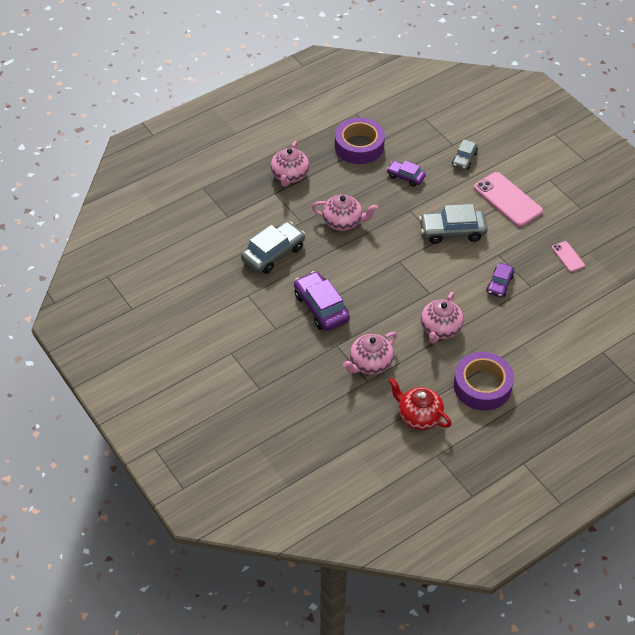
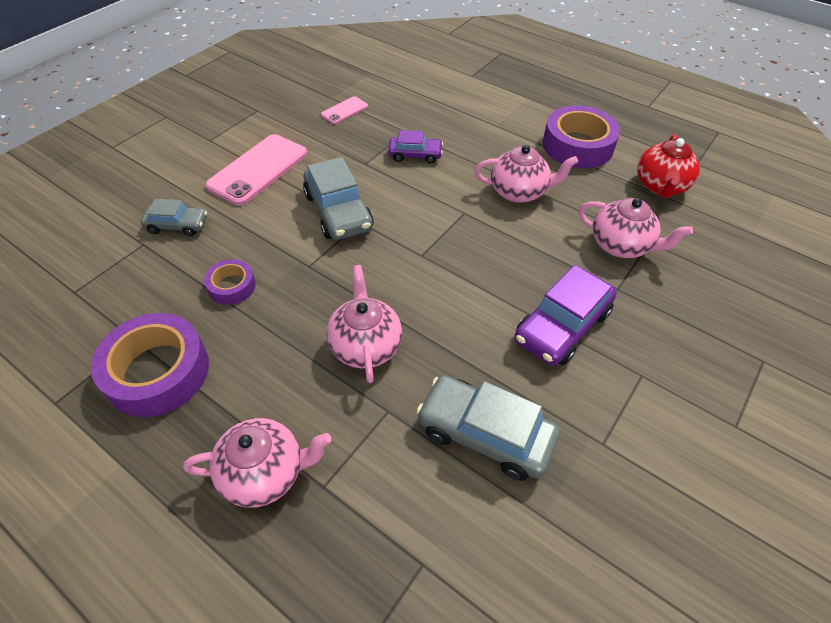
camera: 110 degrees left, 0 degrees up
(405, 177) = (232, 286): purple car -> purple tape

